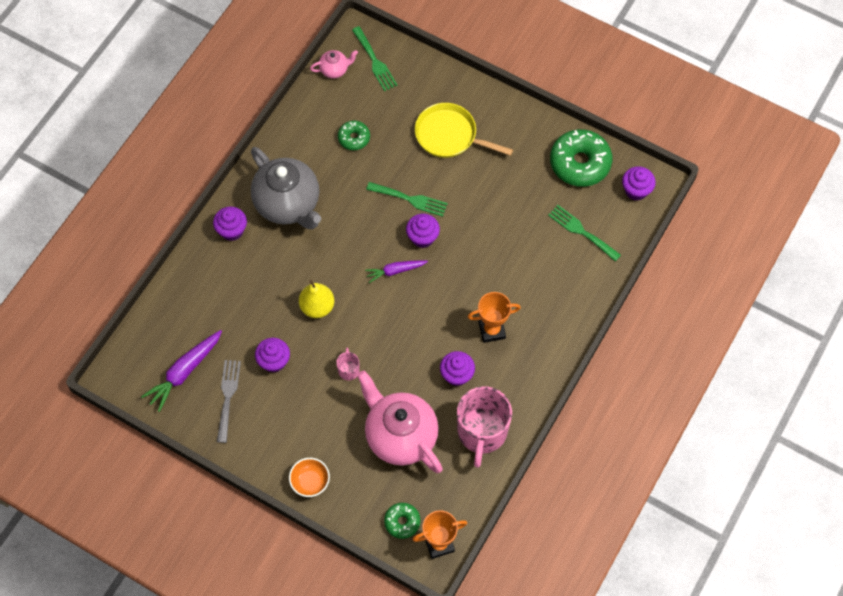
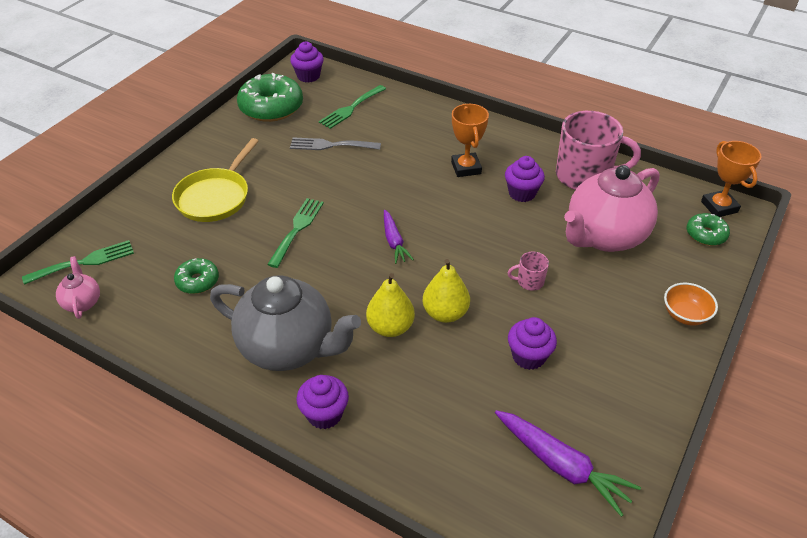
camera: 90 degrees left, 20 degrees down
(228, 397) = (590, 408): grey fork -> grey fork (330, 145)
(288, 204) = (288, 348): grey teapot -> grey teapot turned 60 degrees clockwise
(305, 269) = (390, 327): none -> yellow pear
(422, 237) = (350, 219): purple cupcake -> none

